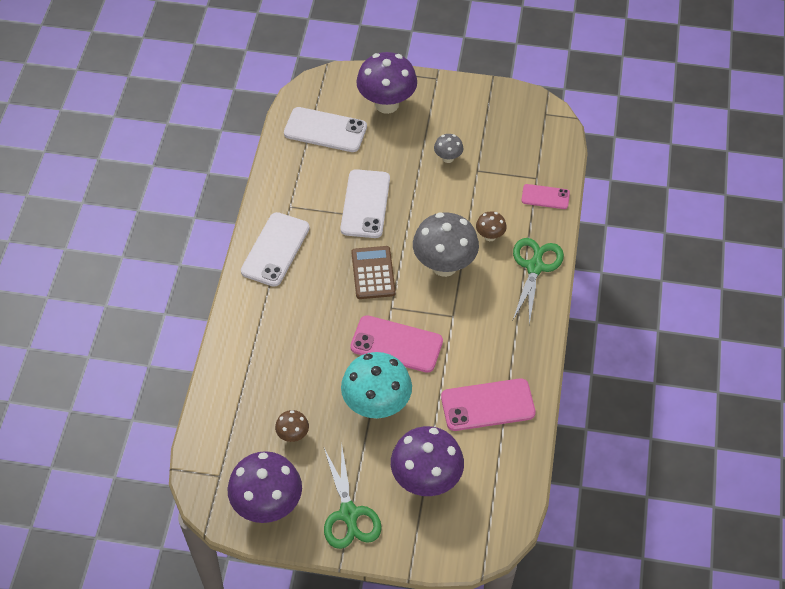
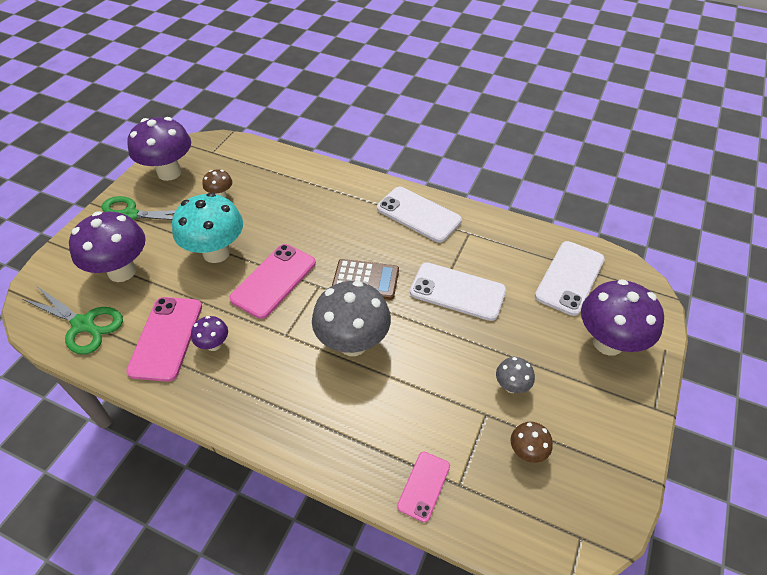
camera: 105 degrees right, 5 degrees down
(481, 365) = (214, 345): none -> purple mushroom
(490, 236) = (379, 400): brown mushroom -> brown mushroom (527, 452)
(535, 267) = (317, 437): green scissors -> green scissors (84, 324)

